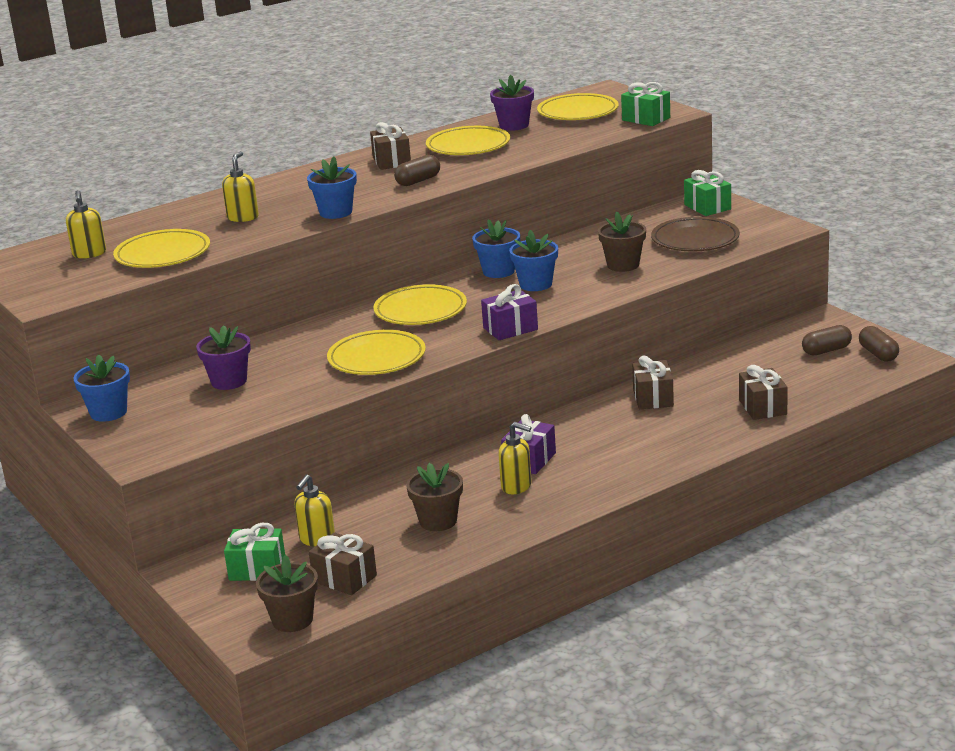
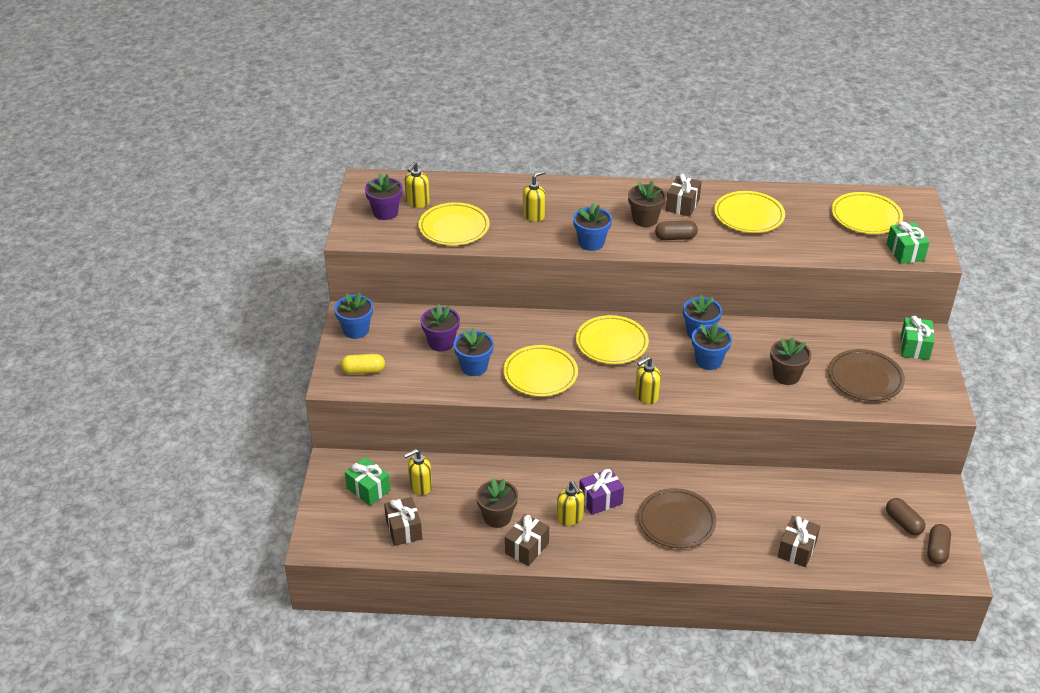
camera: 35 degrees right, 15 degrees up
(164, 436) = (363, 371): none -> yellow capsule
(292, 620) = (348, 543): brown flower pot -> brown flower pot (645, 219)
(294, 382) = (474, 367): none -> blue flower pot
(510, 329) = (646, 396): purple gift -> yellow soap dispenser
(514, 125) = (805, 208): purple flower pot -> purple flower pot (385, 212)
(626, 440) = (676, 521): none -> brown plate
(653, 398) = (735, 493): brown gift -> brown gift (527, 548)
(826, 350) = (903, 523): brown capsule -> brown capsule turned 45 degrees clockwise

